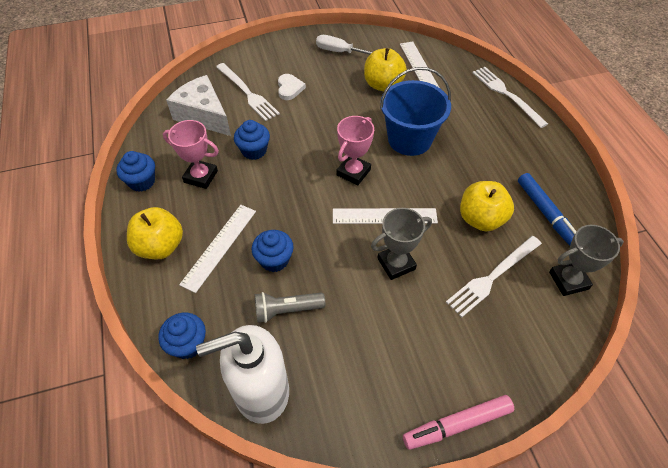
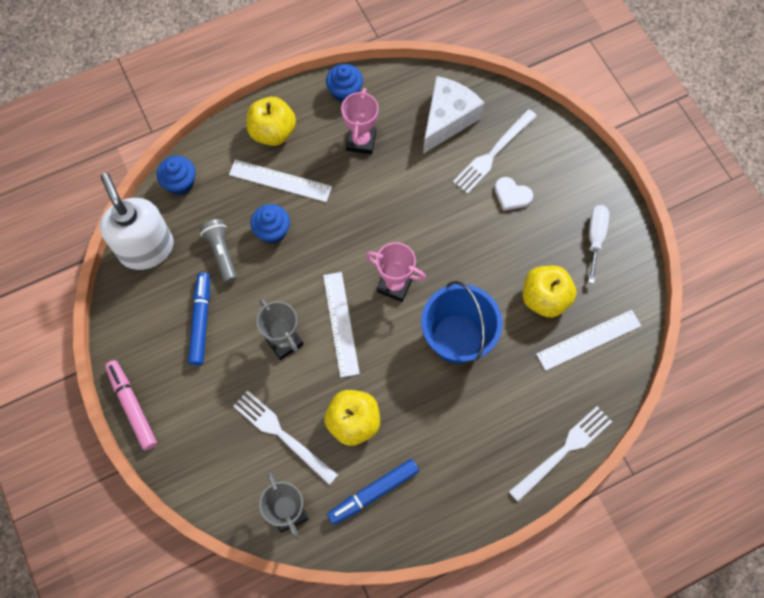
camera: 80 degrees right, 15 degrees up
(254, 150) = (406, 181): blue cupcake -> none
(289, 88) = (512, 195): white heart -> white heart turned 45 degrees clockwise
(362, 339) = (201, 321): none -> blue marker

